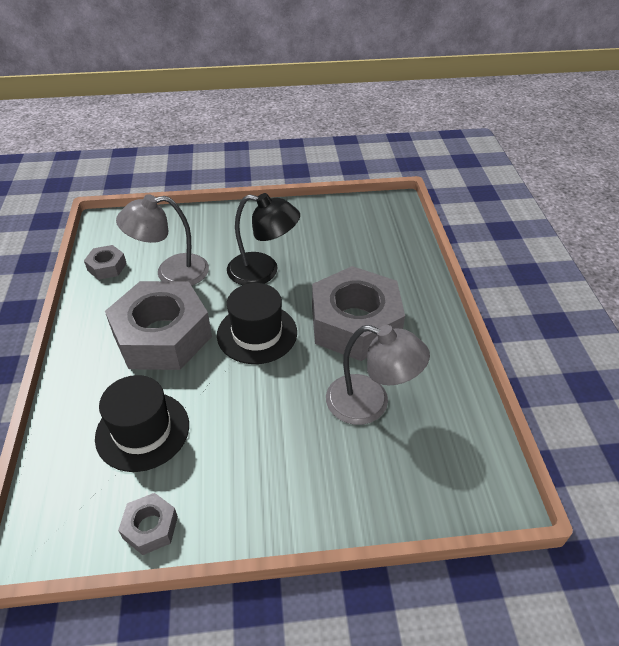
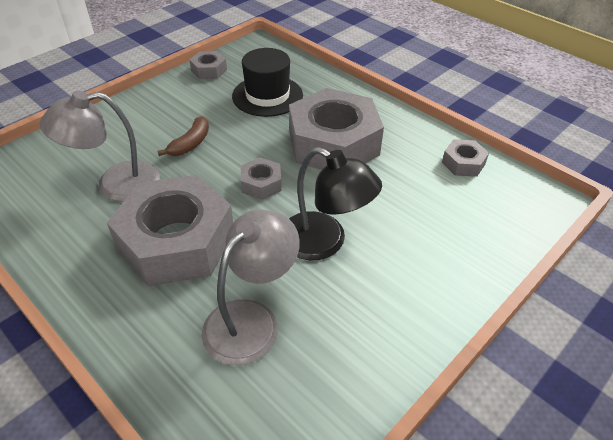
camera: 140 degrees right, 0 degrees up
(171, 272) = (405, 190): grey lamp -> grey lamp (251, 319)
(257, 333) = (261, 184): black hat -> grey nut
(263, 271) = (324, 242): black lamp -> black lamp turned 120 degrees counterclockwise
(274, 411) = (190, 144): none -> brown banana

